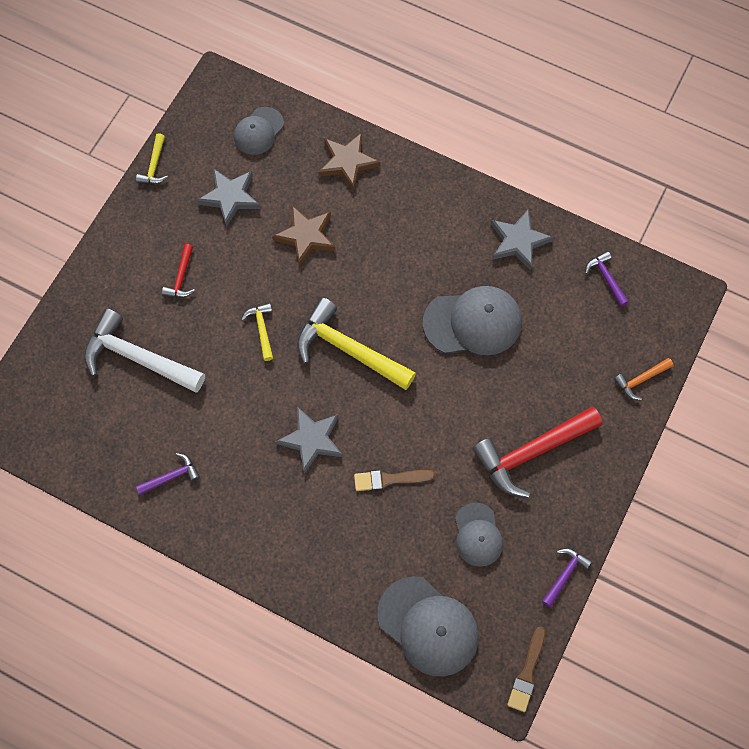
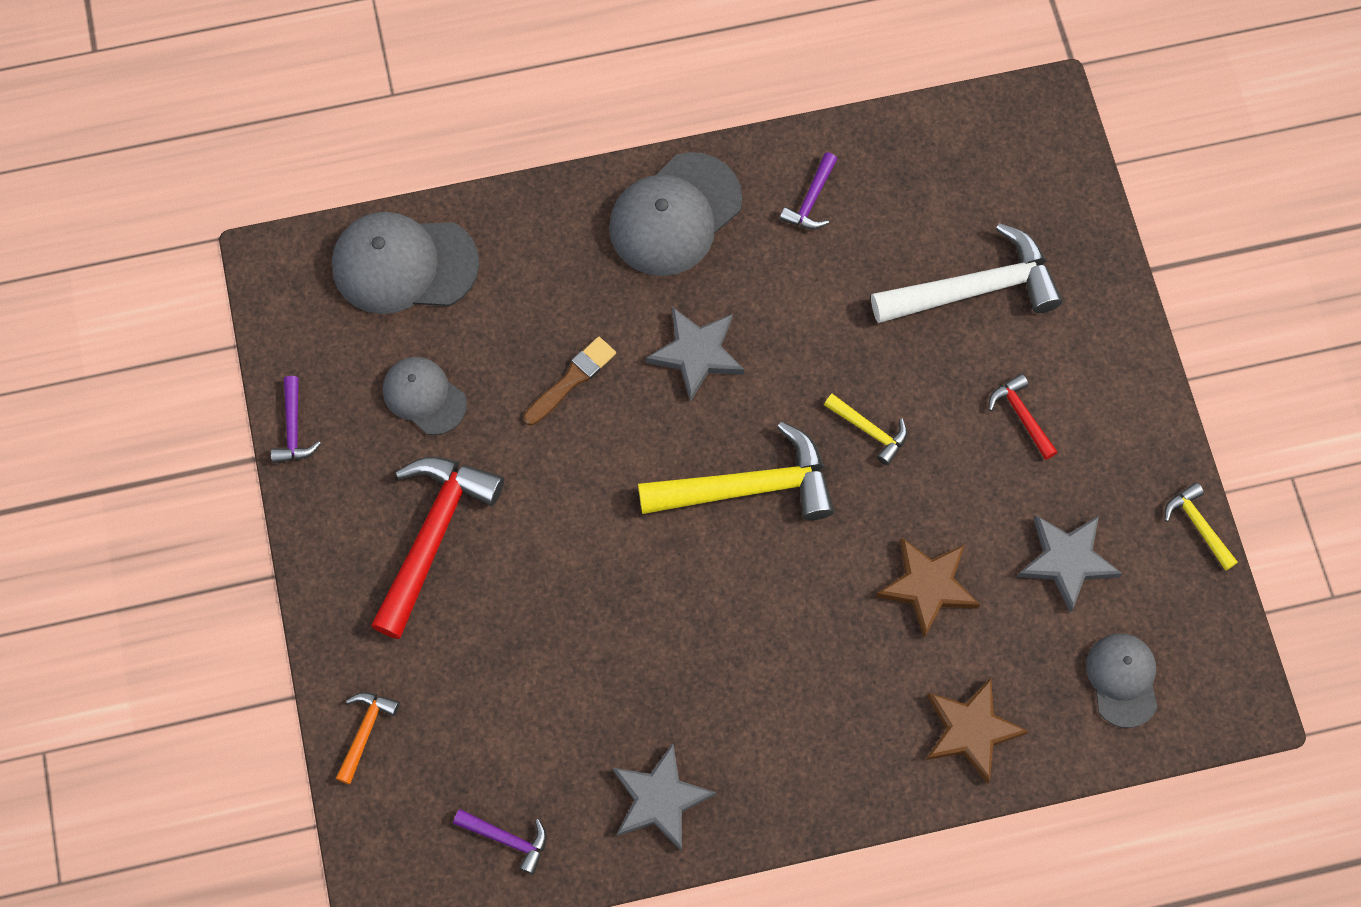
camera: 140 degrees right, 0 degrees up
(473, 322) = (629, 640): grey cap -> grey cap (675, 215)
(527, 672) = (262, 299): brown brush -> none

